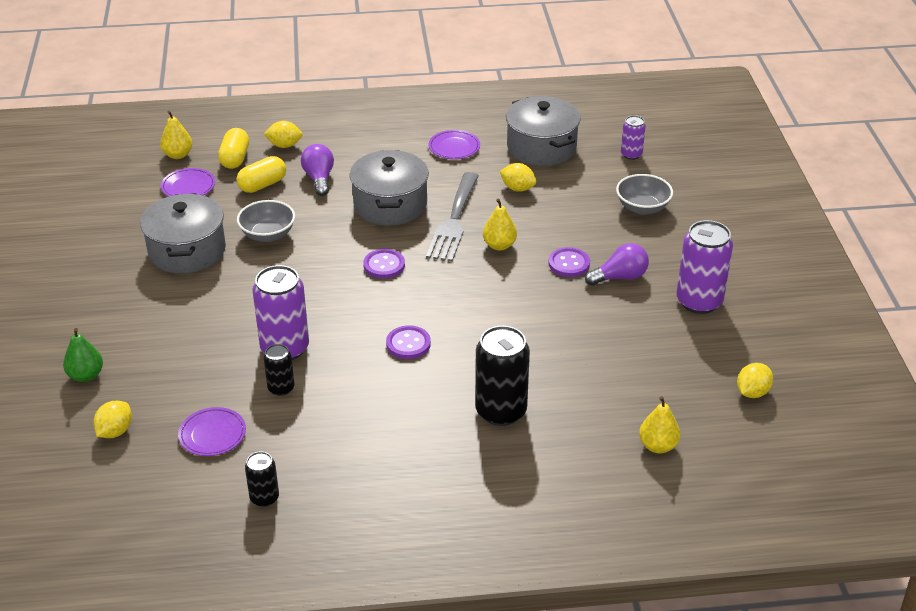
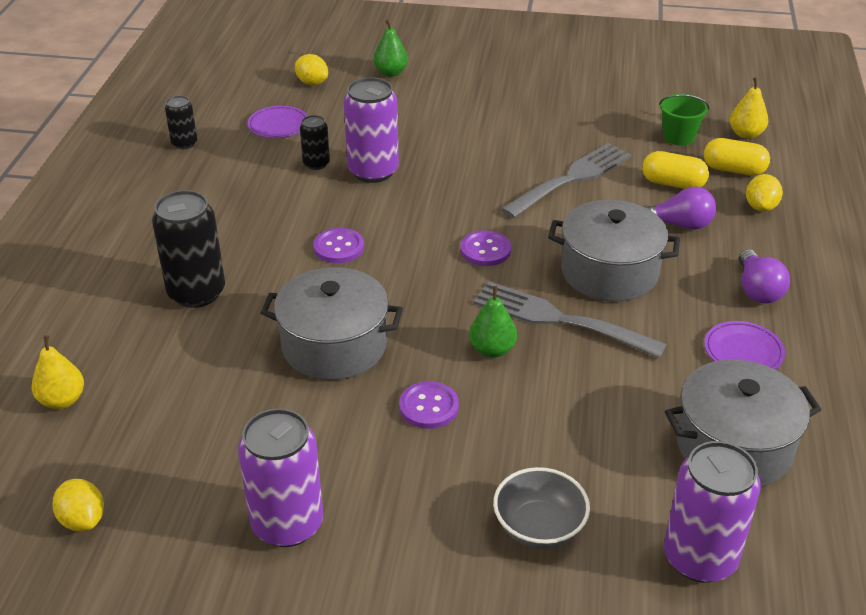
camera: 105 degrees right, 0 degrees up
(187, 251) = (557, 129): grey pot -> grey pot (334, 345)
(188, 186) = (679, 137): purple plate -> green bucket
(262, 185) = (673, 183): yellow capsule -> yellow capsule turned 45 degrees counterclockwise
(268, 234) = (571, 178): grey bowl -> grey fork
(499, 245) = (492, 350): yellow pear -> green pear
(517, 188) = (623, 395): yellow lemon -> none
(620, 277) = (378, 451): purple light bulb -> purple light bulb (757, 290)
(631, 154) = (700, 558): purple can -> purple can, size x1.87

